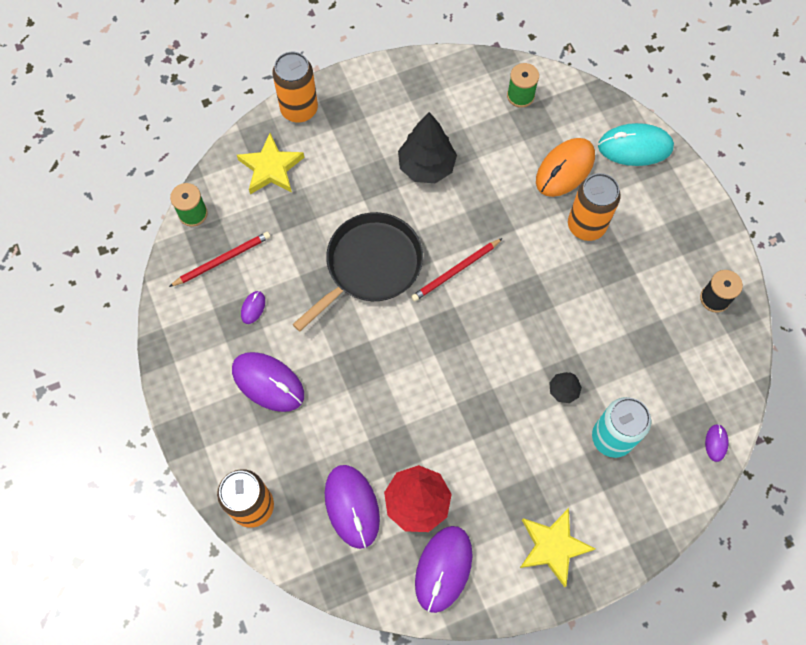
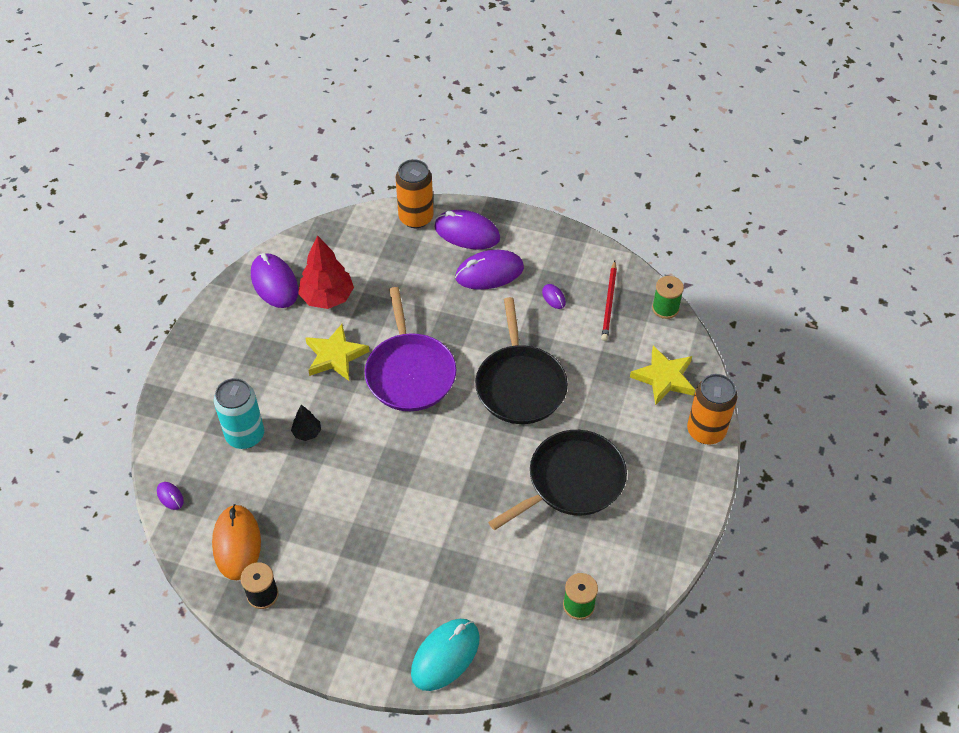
camera: 130 degrees right, 15 degrees down
(352, 506) = (362, 264): purple mouse -> purple mouse (467, 233)
(426, 166) = (571, 481): black tree -> black pan
(434, 360) = (410, 372): none -> purple pan
(455, 271) = (463, 434): red pencil -> none
(553, 546) = (221, 347): yellow star -> yellow star (335, 356)
(565, 169) = (476, 581): orange mouse -> orange mouse (237, 544)
(586, 225) = (412, 554): orange can -> none

